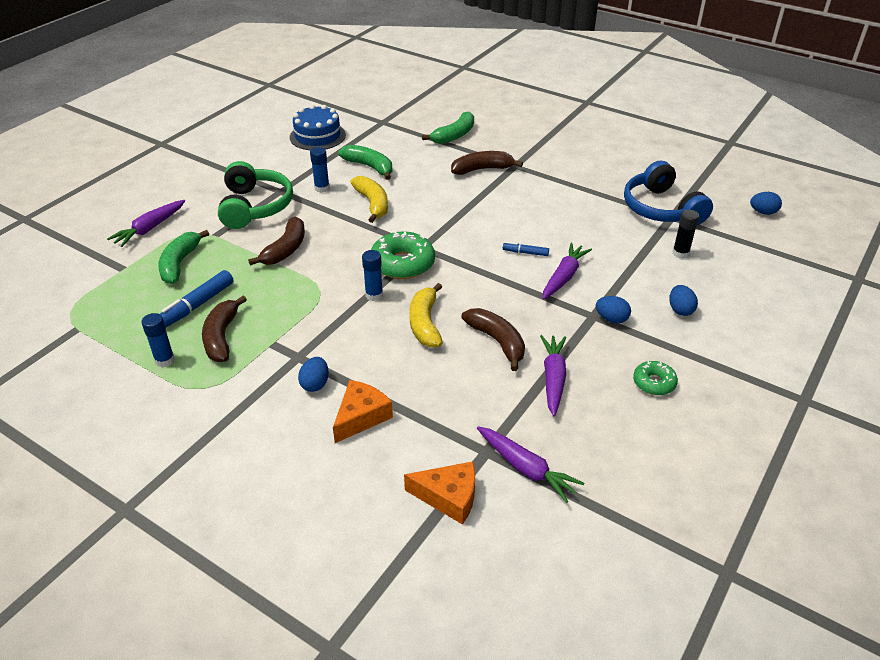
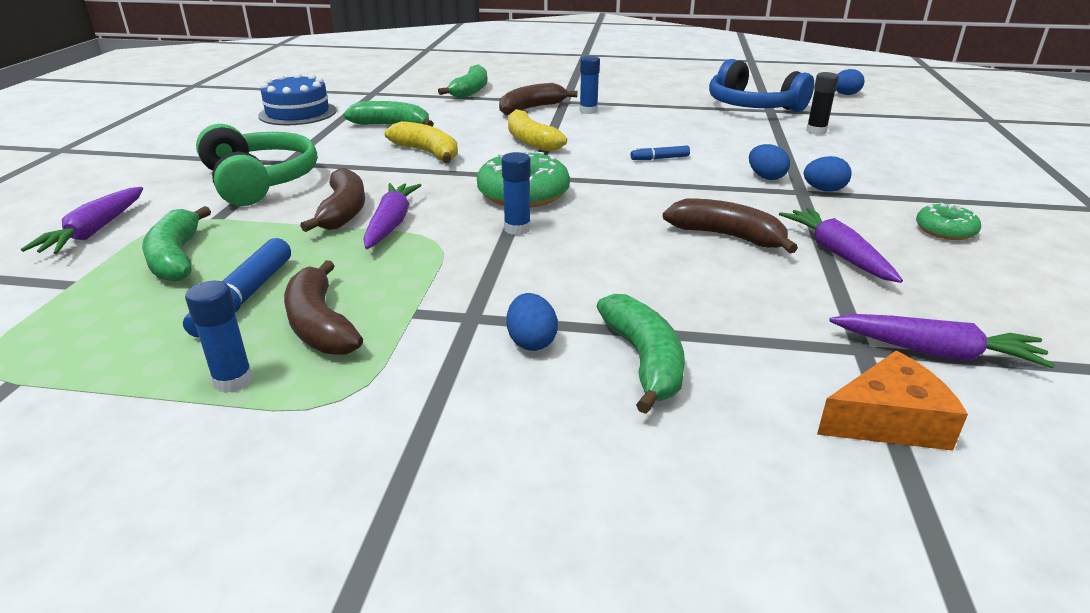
camera: 25 degrees left, 10 degrees down
(322, 188) = (345, 151): blue glue stick -> blue glue stick (588, 111)
(361, 417) = (644, 361): orange cheese -> green banana
(425, 323) = (617, 240): yellow banana -> yellow banana (530, 140)
(564, 277) = (727, 168): purple carrot -> purple carrot (391, 223)
(680, 310) = (879, 169): blue egg -> blue egg (766, 177)

